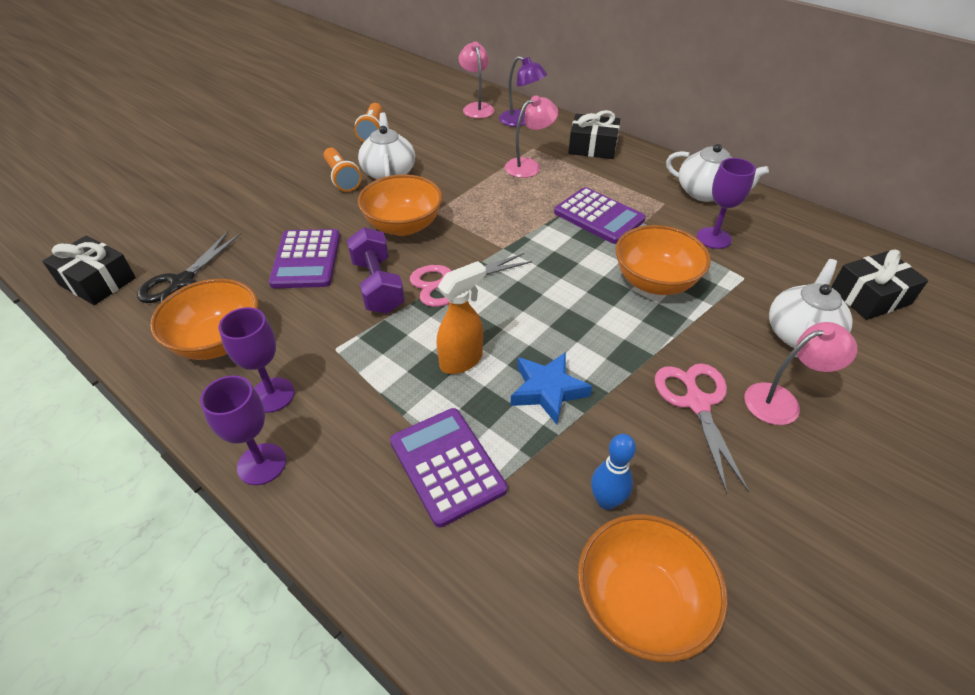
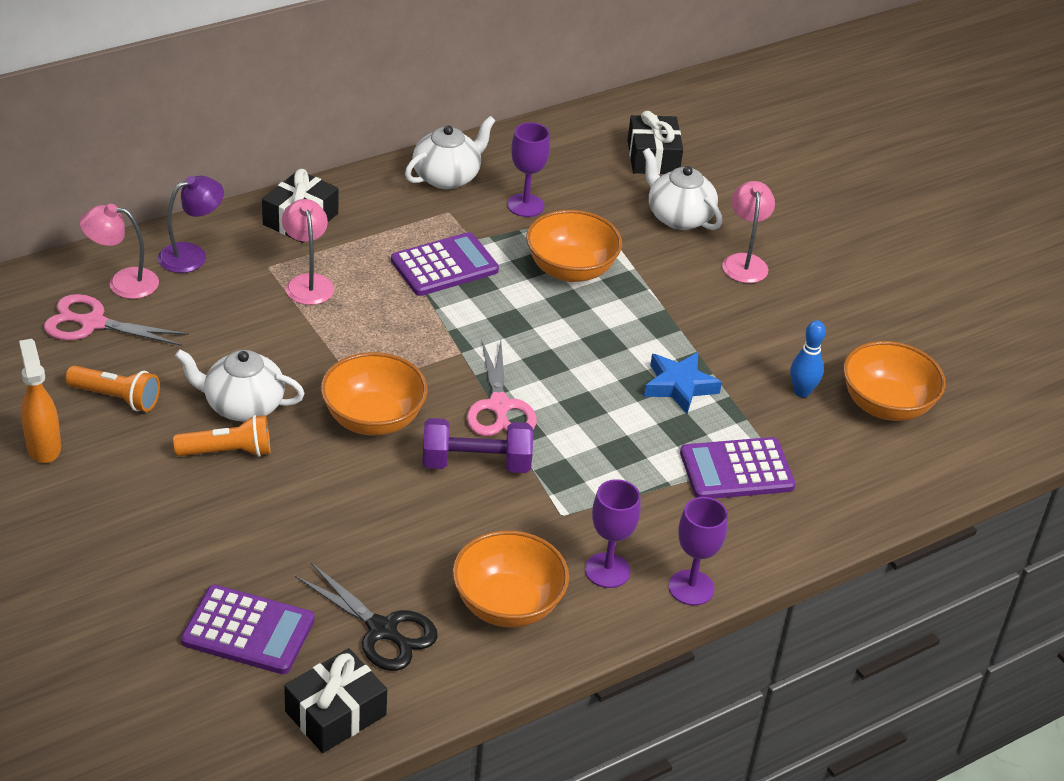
camera: 75 degrees left, 5 degrees down
(306, 259) = (395, 513): purple calculator -> purple calculator (248, 631)
(461, 360) = (618, 429): orange spray bottle -> orange spray bottle (43, 447)
(696, 403) = (728, 307): pink scissors -> pink scissors (93, 323)

